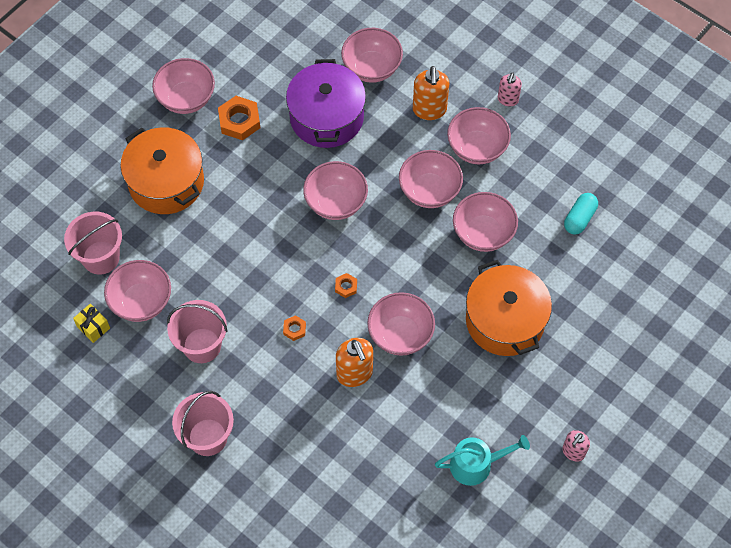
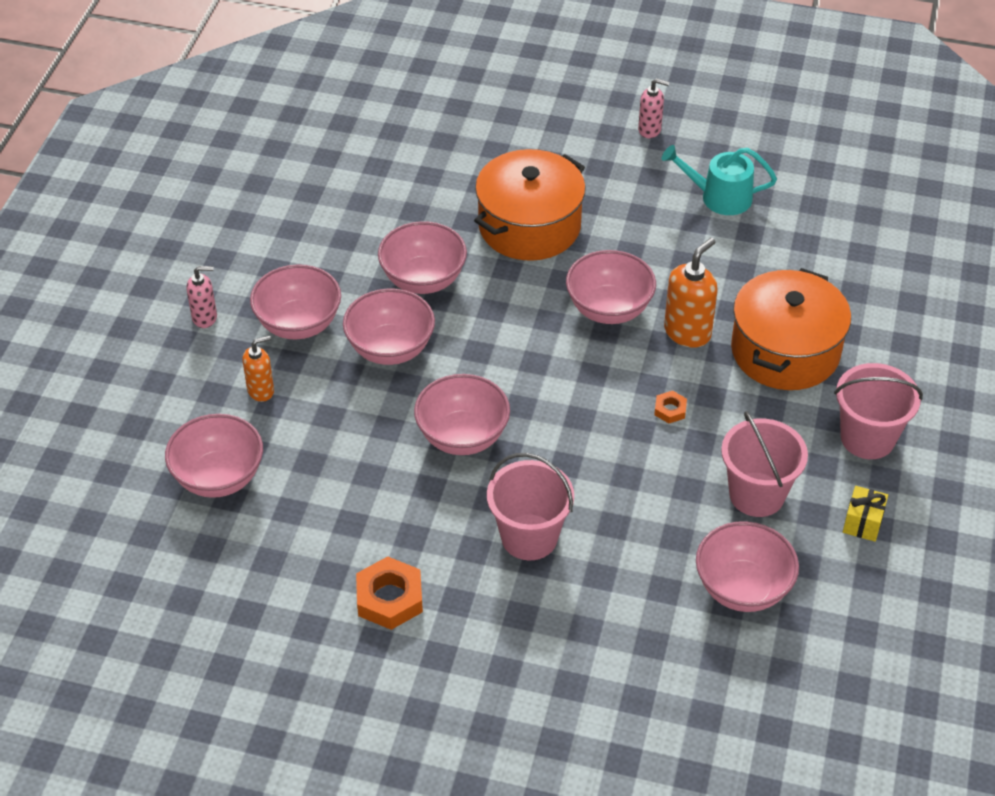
camera: 115 degrees left, 15 degrees down
(93, 327) = (816, 627): yellow gift -> yellow gift (862, 523)
(101, 257) = (710, 669): pink bucket -> pink bucket (529, 537)
(166, 182) = (542, 644): orange pot -> orange pot (785, 351)
(186, 99) = (384, 684): pink bowl -> none
(326, 117) = (330, 498): purple pot -> none
(346, 287) = (579, 382): orange nut -> none
(429, 110) = (261, 390): orange soap dispenser -> orange soap dispenser, size x0.63
(476, 464) = (719, 197): turquoise watering can -> turquoise watering can turned 45 degrees counterclockwise
(579, 218) = (352, 203): turquoise capsule -> none

